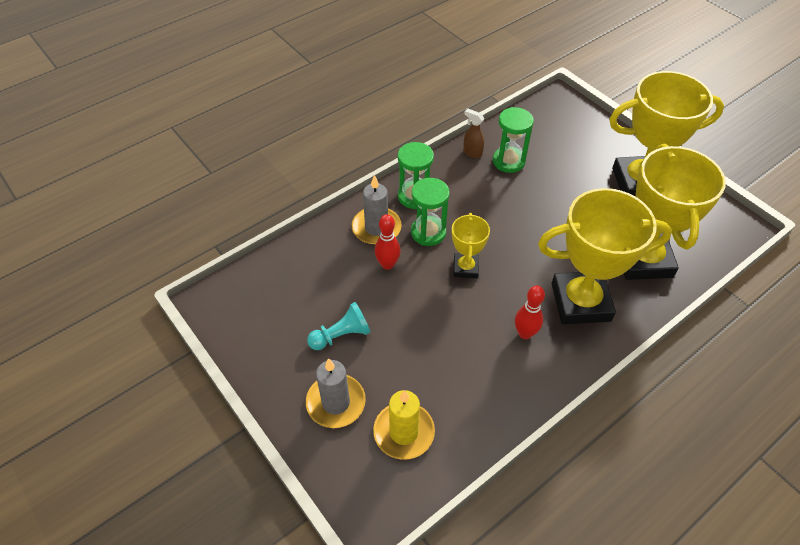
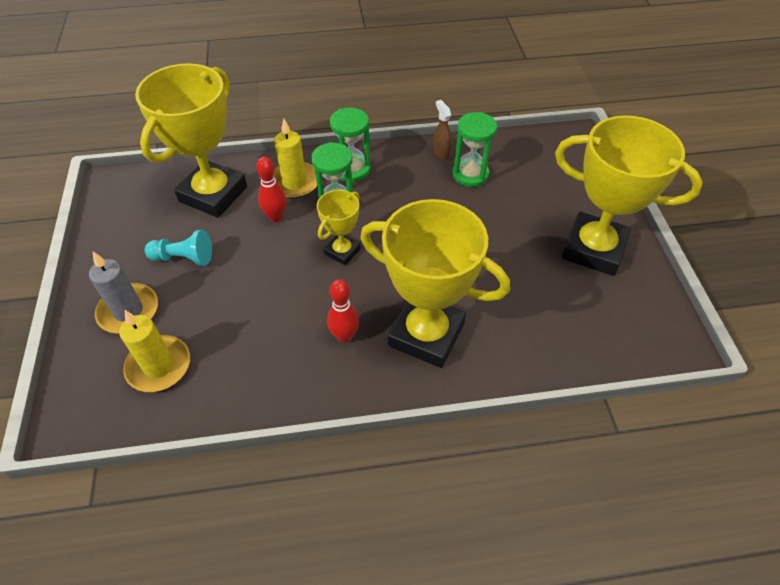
camera: 30 degrees right, 0 degrees up
(376, 228) = (294, 182): grey candle -> yellow candle
(643, 260) = (530, 325): yellow trophy -> yellow trophy (213, 194)

